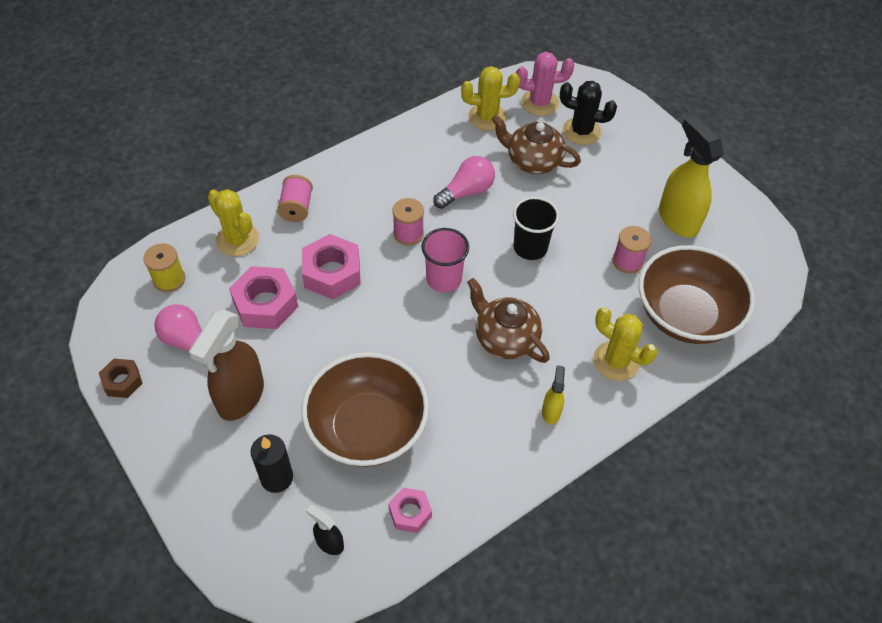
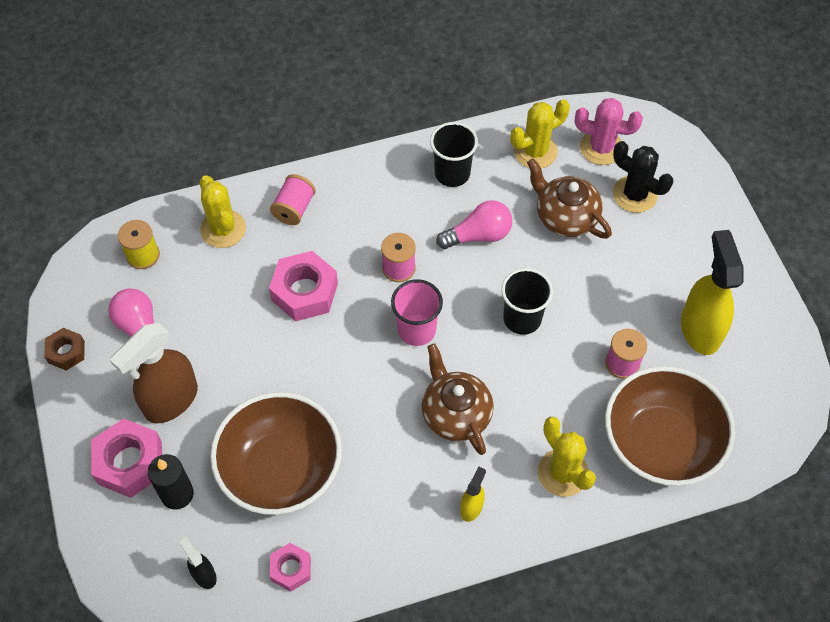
camera: 20 degrees right, 5 degrees up
(265, 304) = (227, 308): pink nut -> pink nut (130, 463)
(424, 149) = (452, 173): none -> black cup
(487, 117) = (535, 151): yellow cactus -> yellow cactus turned 45 degrees counterclockwise

